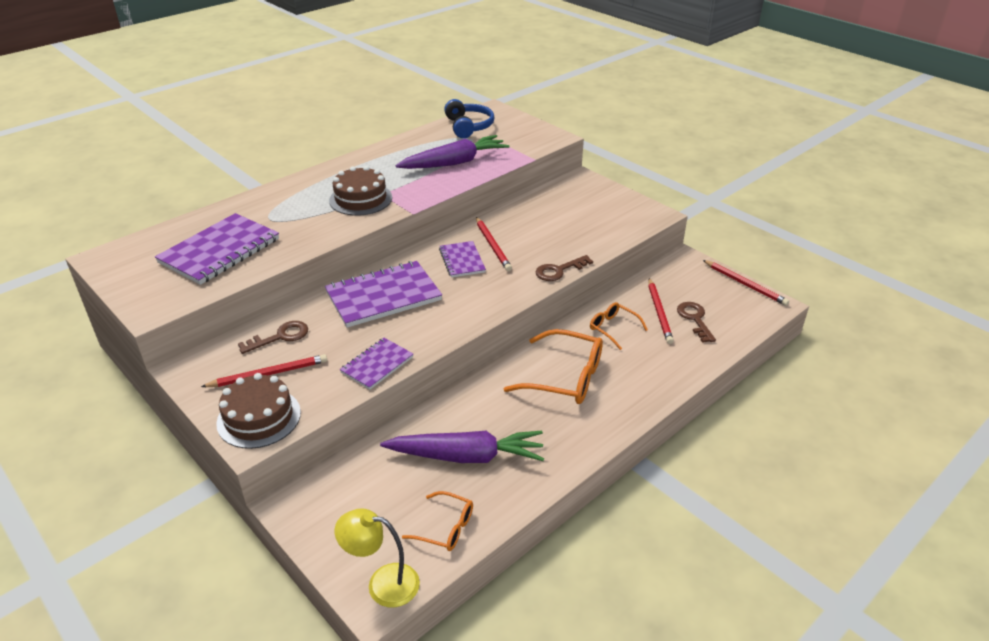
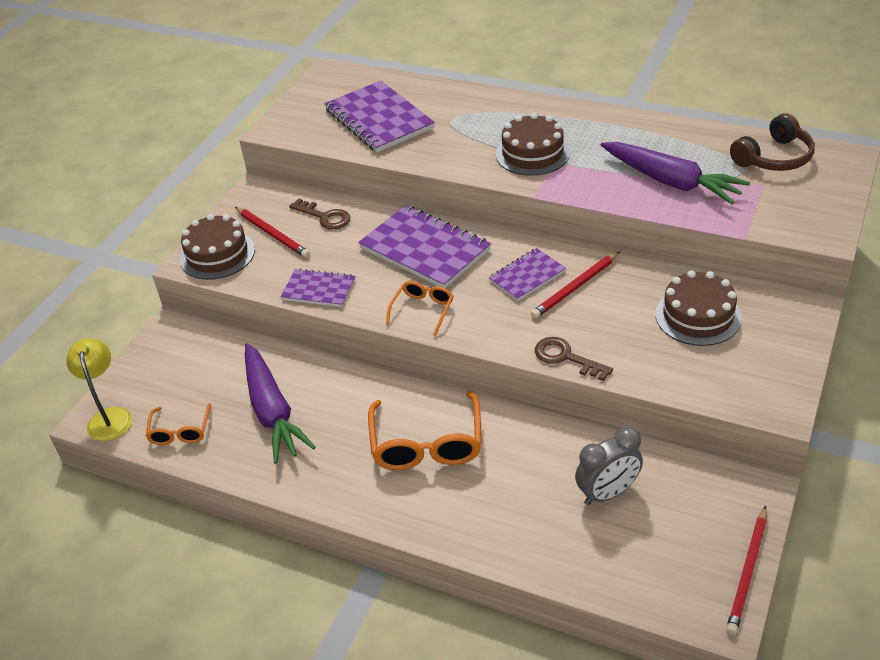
camera: 70 degrees right, 5 degrees up
(219, 251) = (379, 119): purple notebook -> purple notebook turned 45 degrees clockwise
(468, 126) = (774, 157): blue headphones -> brown headphones
(560, 212) = (698, 316): none -> brown cake
(613, 328) = (543, 458): orange glasses -> orange glasses (423, 310)
(659, 312) = (607, 493): red pencil -> grey clock
(695, 319) = (618, 533): brown key -> none

